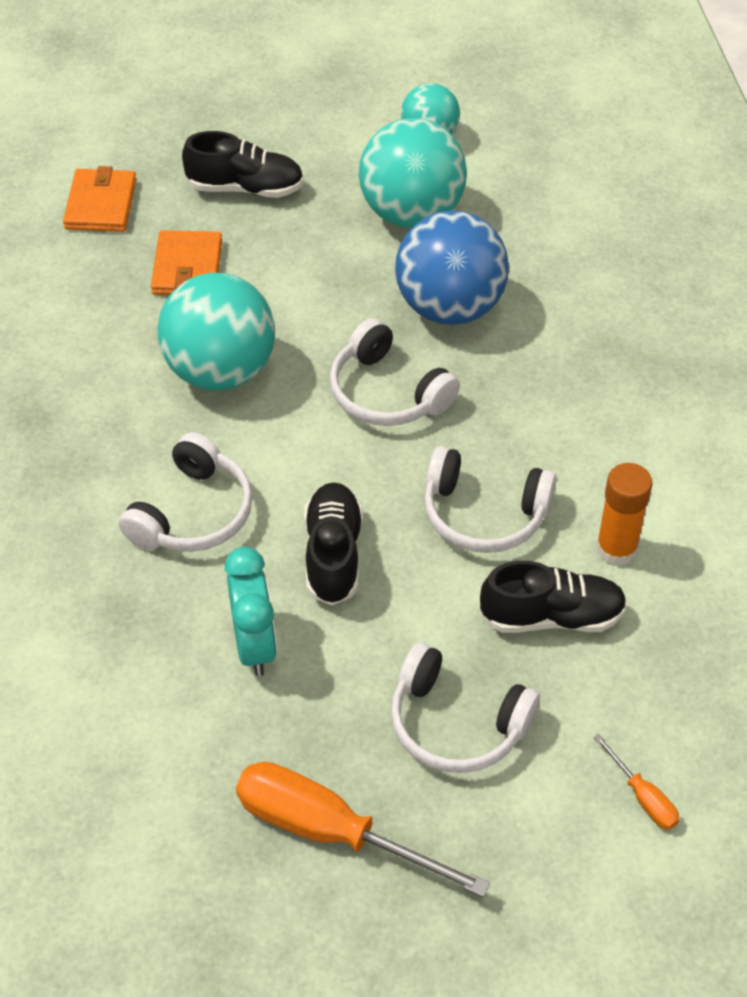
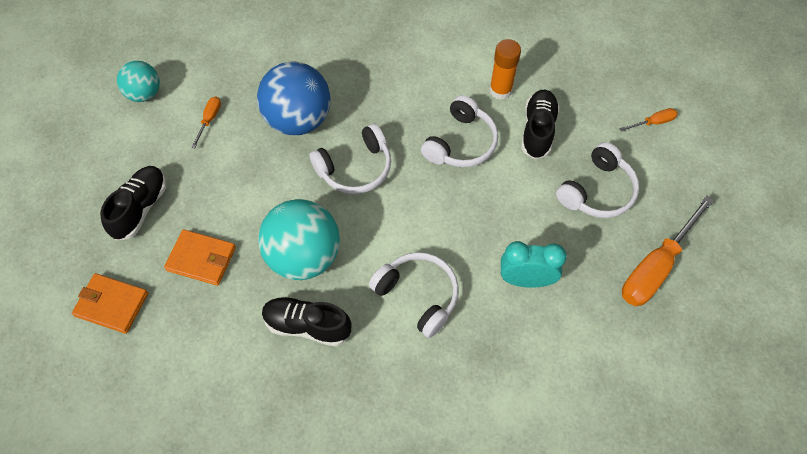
camera: 75 degrees left, 10 degrees up
(333, 555) = (470, 224): black shoe -> black shoe (307, 325)
(411, 213) = (209, 120): turquoise ball -> orange screwdriver

